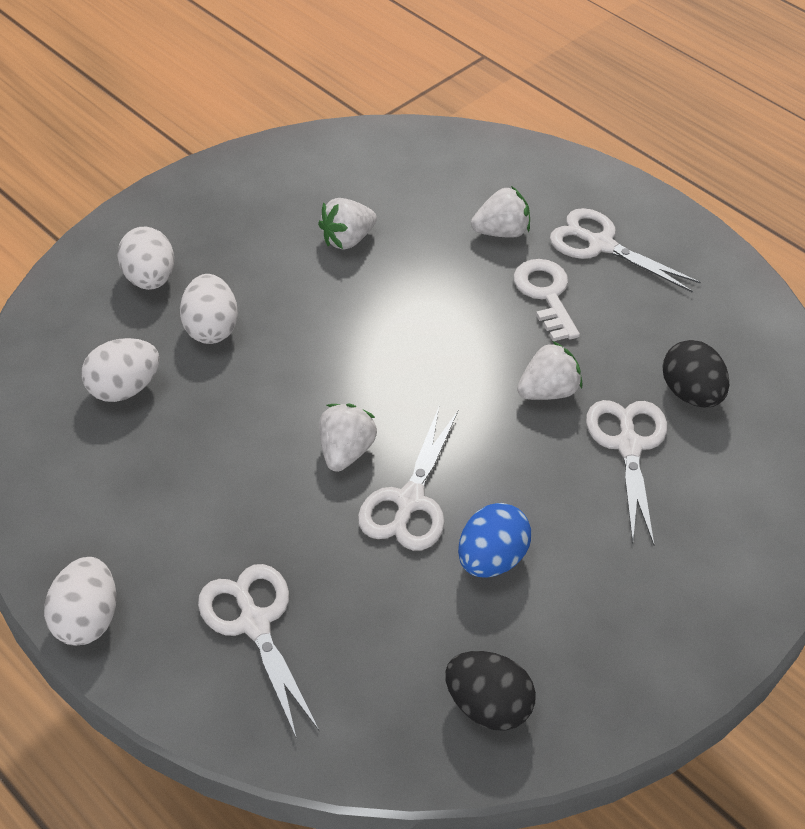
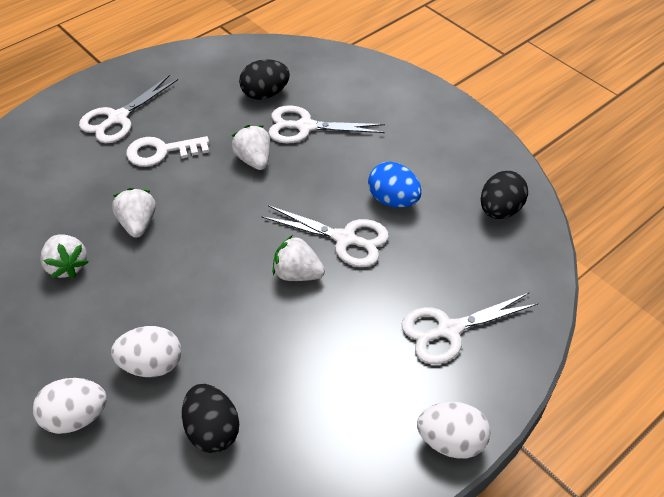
camera: 85 degrees left, 0 degrees up
(124, 388) = (212, 430): white egg -> black egg
(501, 232) = (88, 170): white strawberry -> white strawberry (138, 224)

